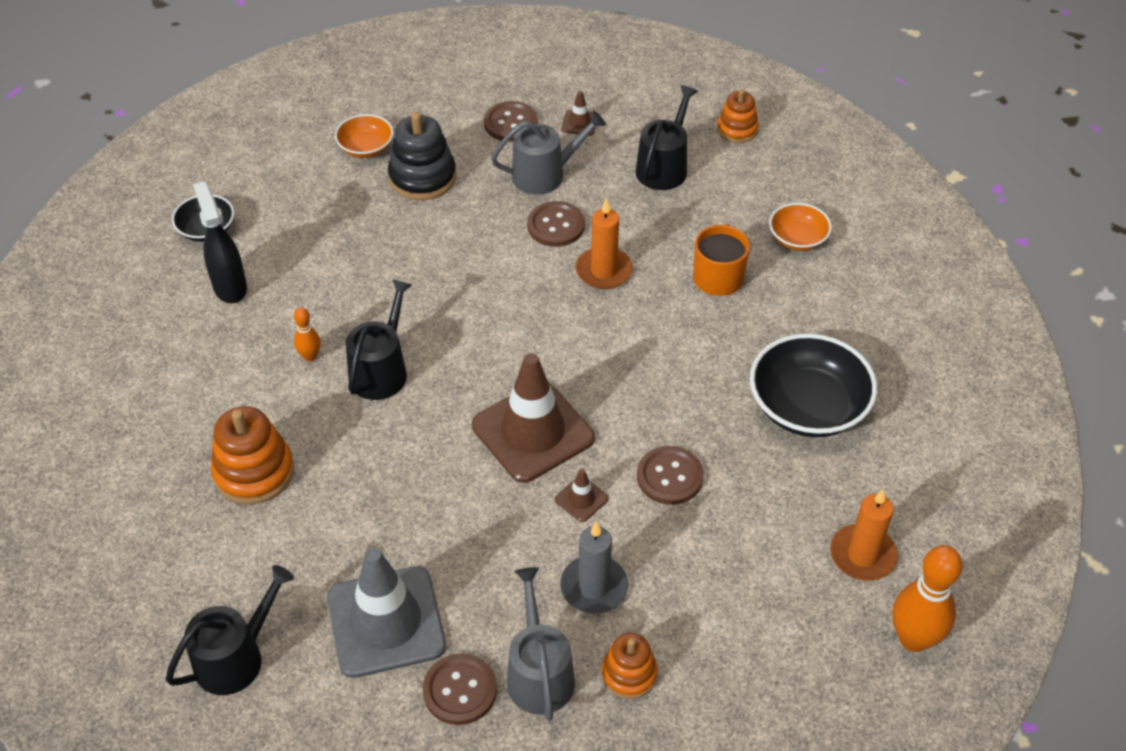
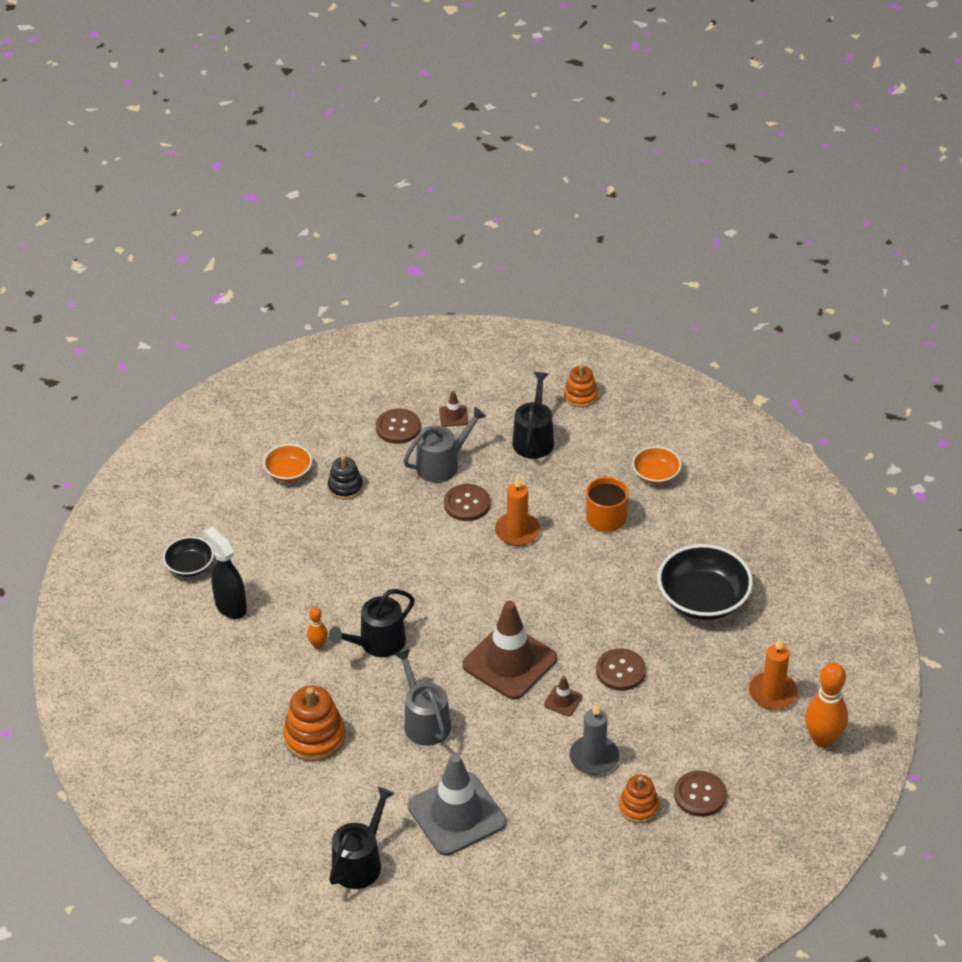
camera: 15 degrees left, 5 degrees down
(381, 370) = (377, 643): black watering can -> black watering can turned 135 degrees counterclockwise
(422, 177) = (345, 487): black stacking toy -> black stacking toy, size x0.63
(460, 690) = (527, 845): brown button -> brown button (700, 795)
(539, 673) = (577, 821): grey watering can -> grey watering can (424, 721)

